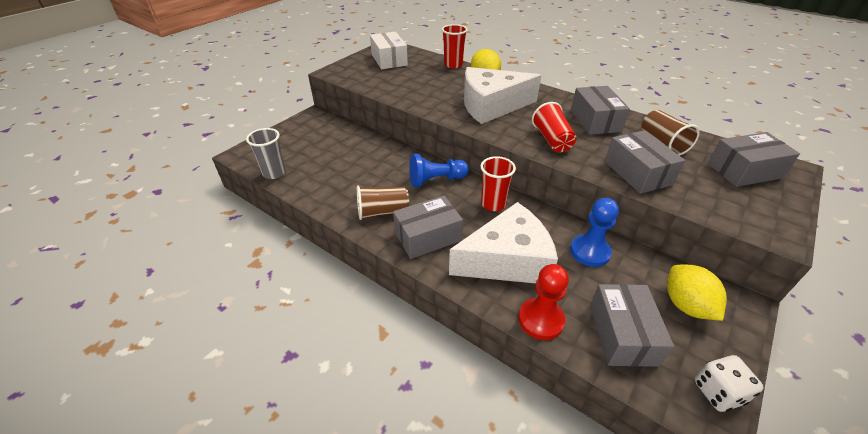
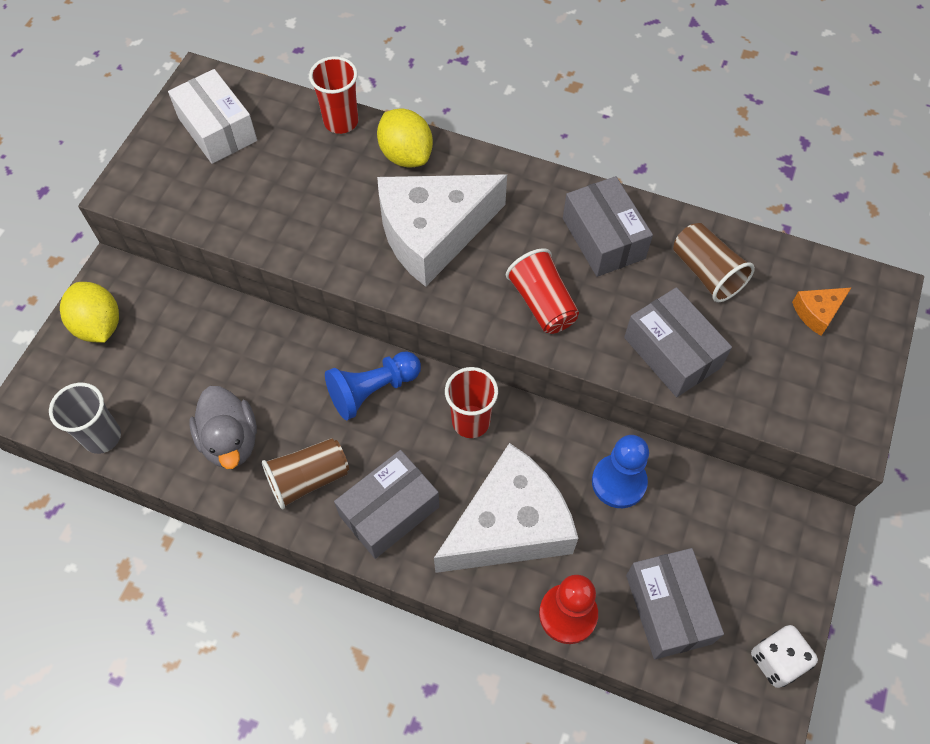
camera: 15 degrees left, 20 degrees up
(344, 187) = (230, 441): none -> grey duck
(686, 305) = (743, 543): yellow lemon -> yellow lemon (99, 325)
(744, 171) = (817, 312): grey box -> orange cheese

